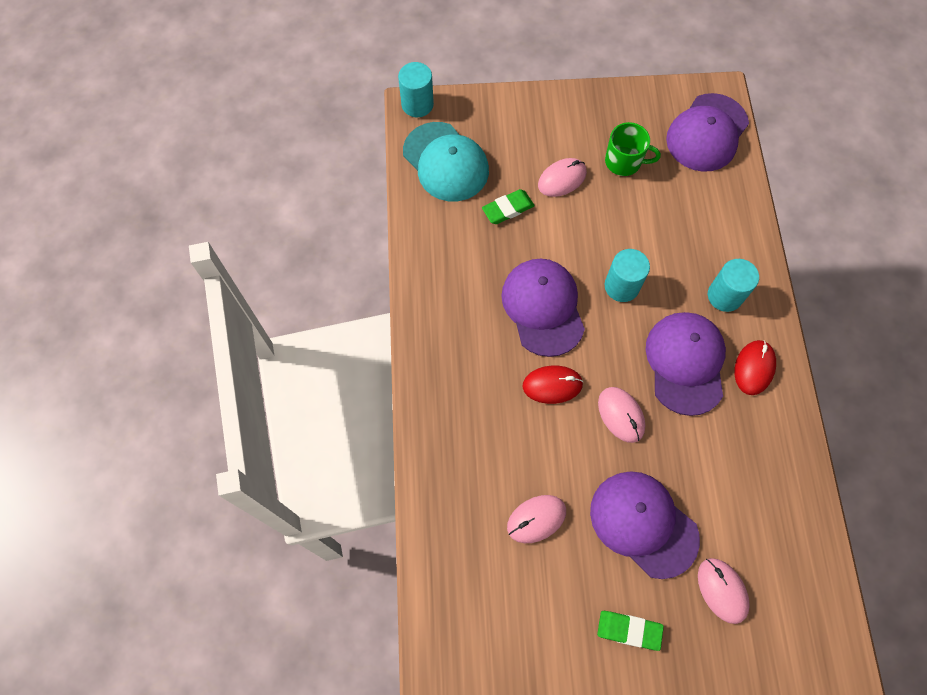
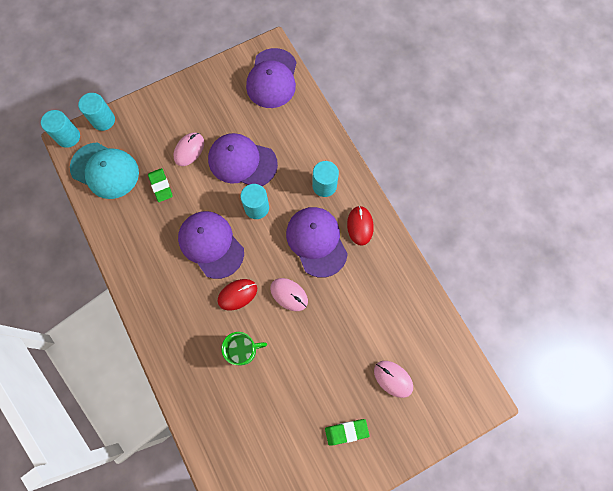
camera: 25 degrees left, 5 degrees up
(468, 101) = (103, 120): none -> turquoise cylinder
(508, 209) = (161, 186): green eraser -> green eraser turned 60 degrees counterclockwise
(536, 519) = (261, 388): pink mouse -> none
(624, 162) = (225, 121): green mug -> green mug (242, 350)
(643, 523) = (329, 359): purple cap -> purple cap (242, 161)

